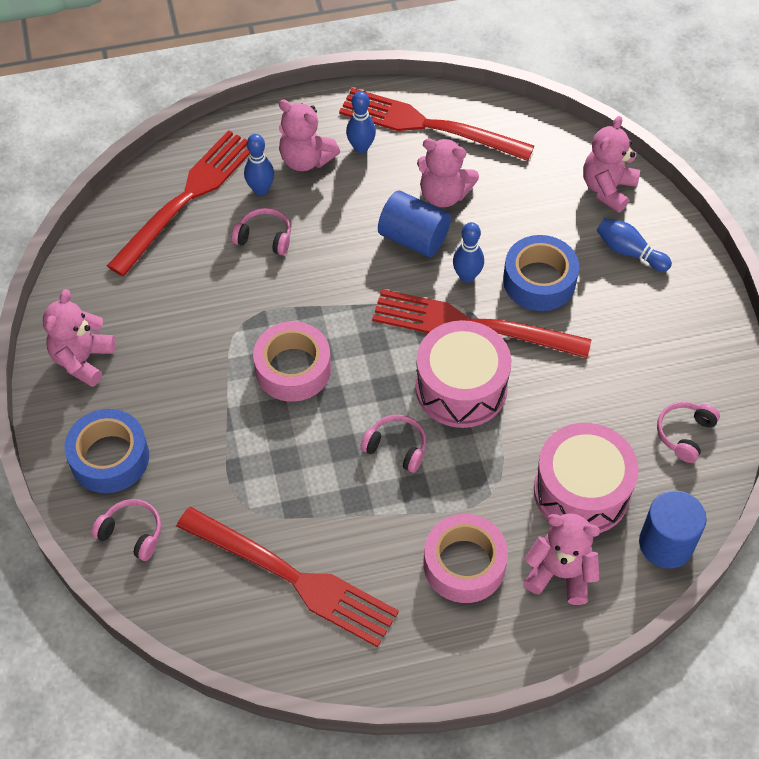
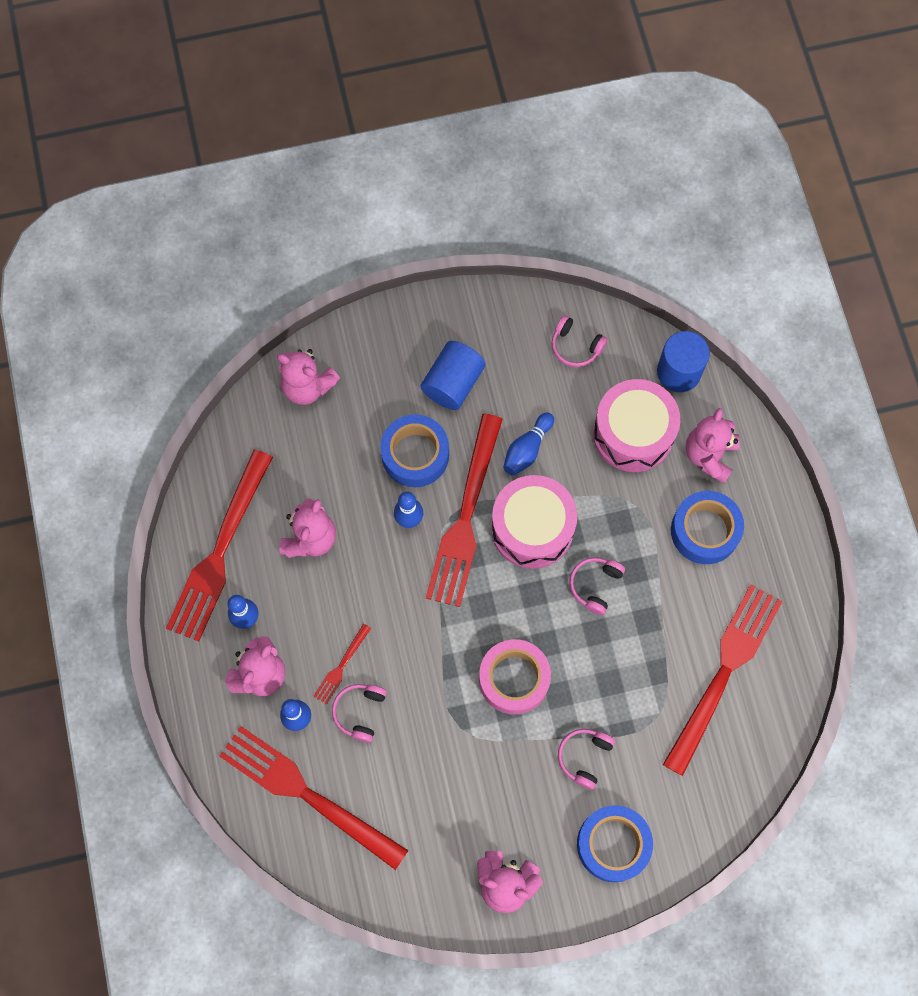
camera: 90 degrees left, 15 degrees up
(132, 533) = (688, 816): pink headphones -> pink headphones (584, 757)
(311, 222) = (341, 667): none -> red fork
(413, 238) = (363, 568): blue cylinder -> blue cylinder (453, 383)
(464, 564) = (705, 531): pink tape -> blue tape
(629, 252) = (383, 373): blue bowling pin -> blue bowling pin (527, 449)

